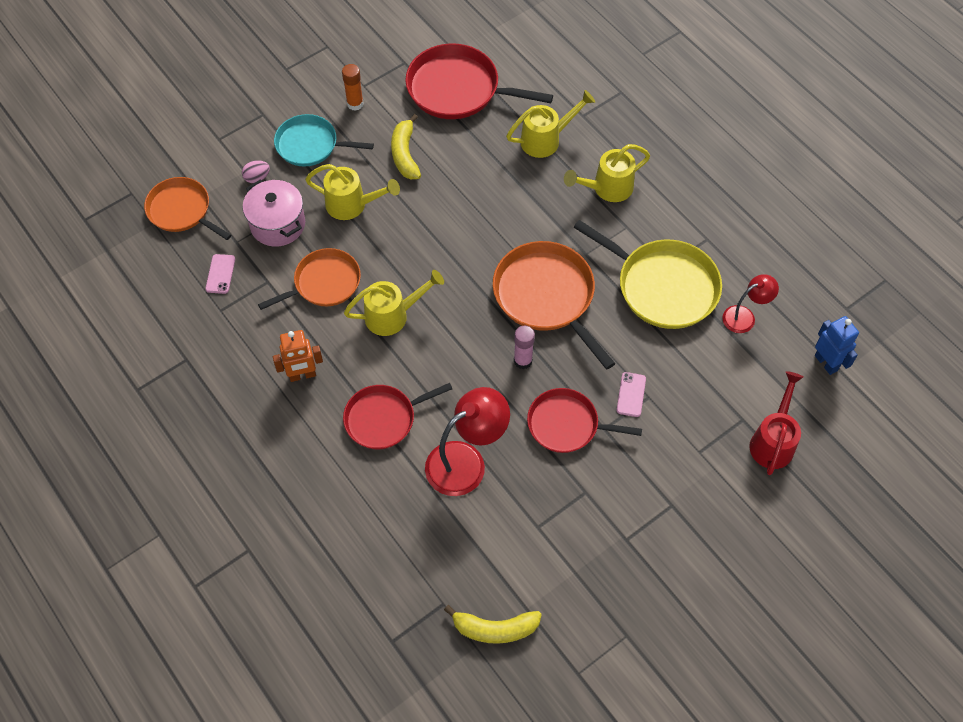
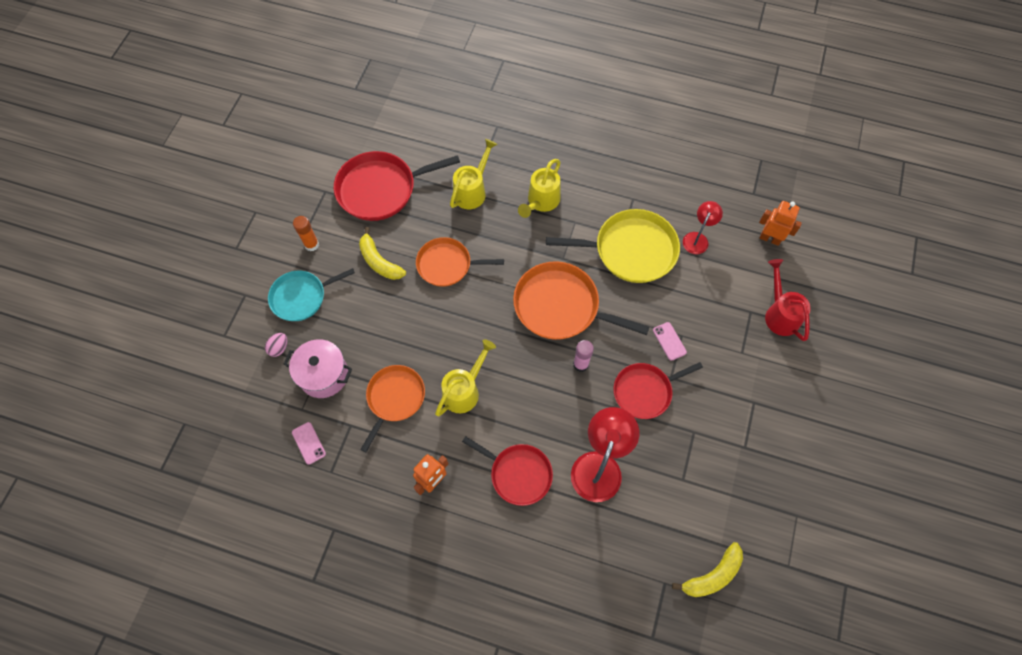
camera: 35 degrees left, 5 degrees up
(182, 210) = (238, 412): orange pan -> orange pan (447, 265)
(352, 205) = (369, 324): yellow watering can -> none
(383, 419) = (518, 474): red pan -> red pan turned 90 degrees counterclockwise
(826, 363) = (770, 239): blue robot -> orange robot

